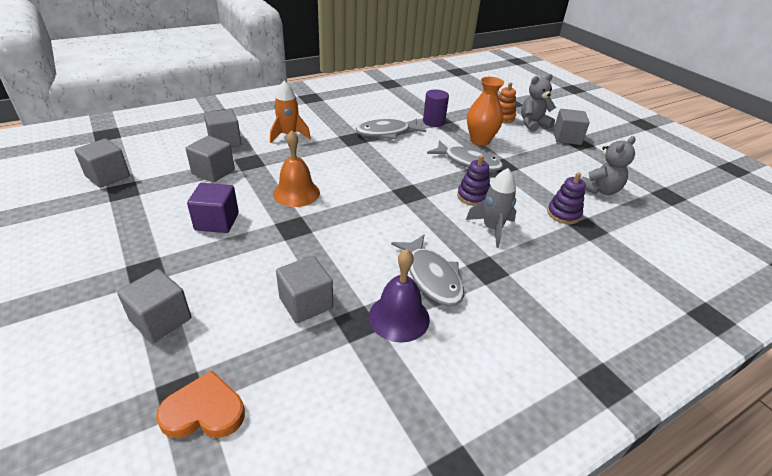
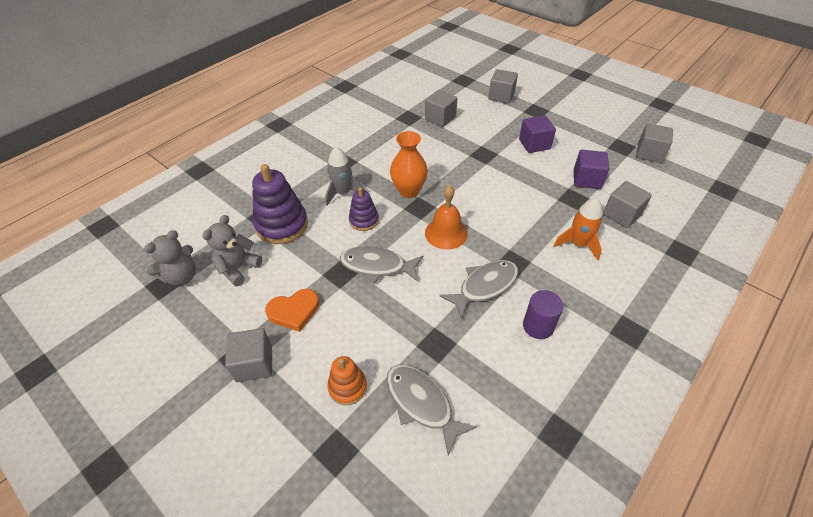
camera: 165 degrees right, 10 degrees up
(204, 411) = (449, 78): orange heart -> orange heart (294, 311)
(213, 172) = (587, 179): grey cube -> purple cube
(296, 193) = (506, 180): orange bell -> orange bell (446, 233)
(399, 317) = (388, 124): purple bell -> none
(431, 277) = (377, 148): grey fish -> grey fish (421, 403)
(433, 122) = (440, 334): purple cylinder -> purple cylinder (538, 326)
(480, 140) = (371, 313): orange vase -> orange vase (409, 191)
(533, 124) = (300, 386): grey teddy bear -> grey teddy bear (181, 276)
(563, 214) = (282, 225): purple stacking toy -> purple stacking toy, size x1.75

